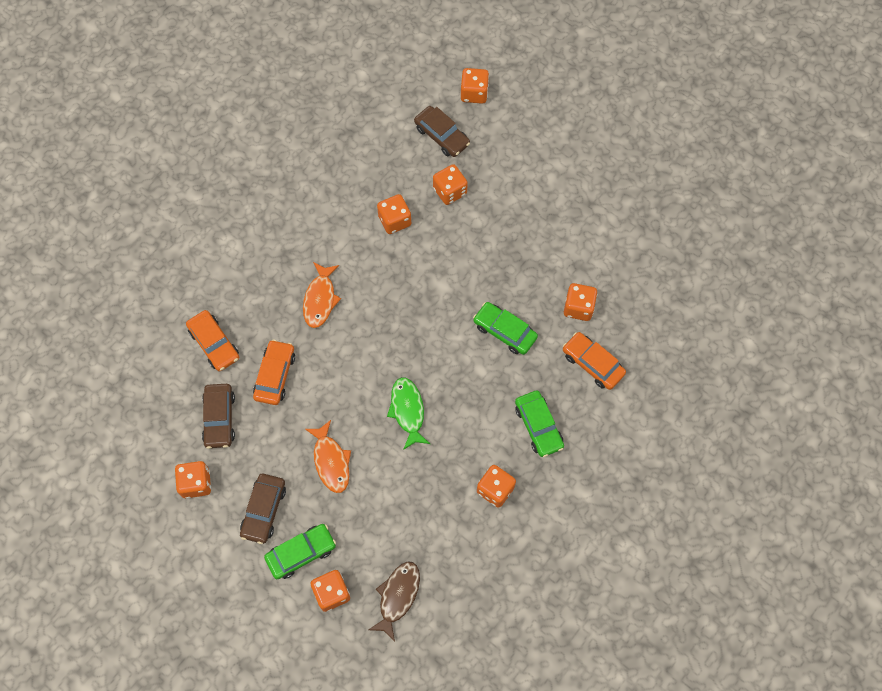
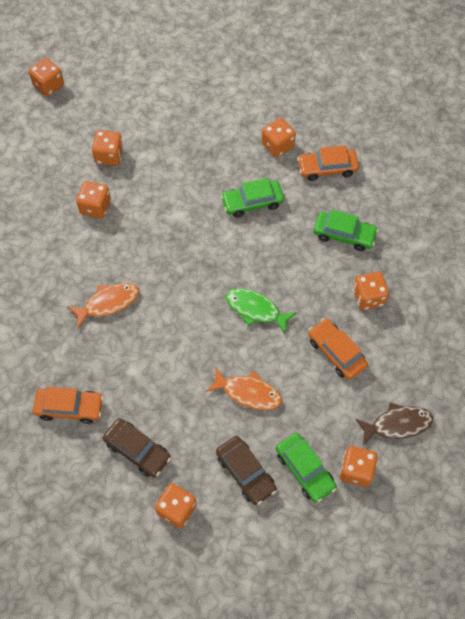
camera: 50 degrees left, 5 degrees down
(275, 375) = (140, 382): orange car -> orange car (336, 352)
(301, 553) = (305, 470): green car -> green car turned 135 degrees clockwise
(320, 299) = (108, 303): orange fish -> orange fish turned 75 degrees counterclockwise
(397, 596) = (397, 424): brown fish -> brown fish turned 105 degrees clockwise
(442, 136) = (60, 129): brown car -> none

